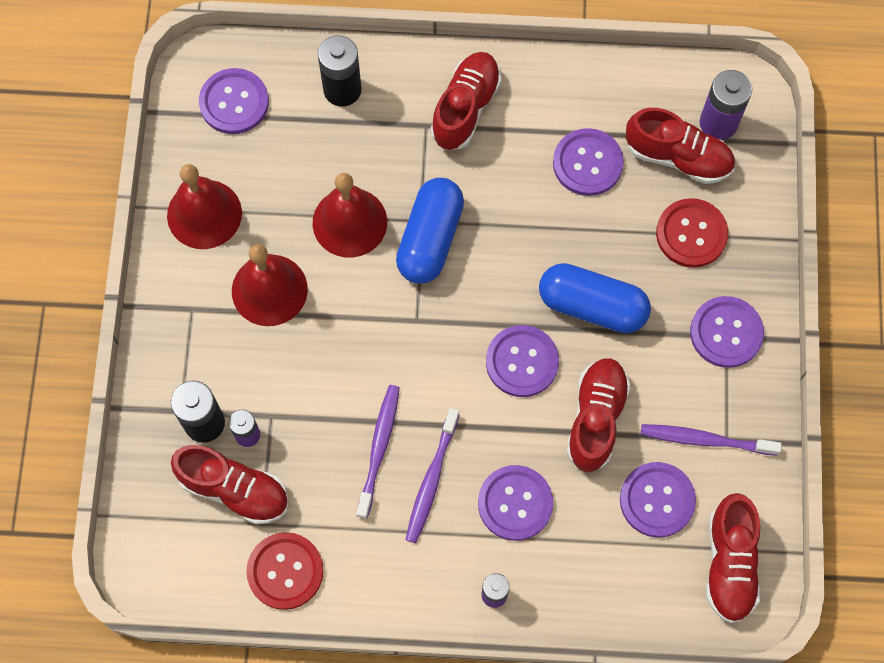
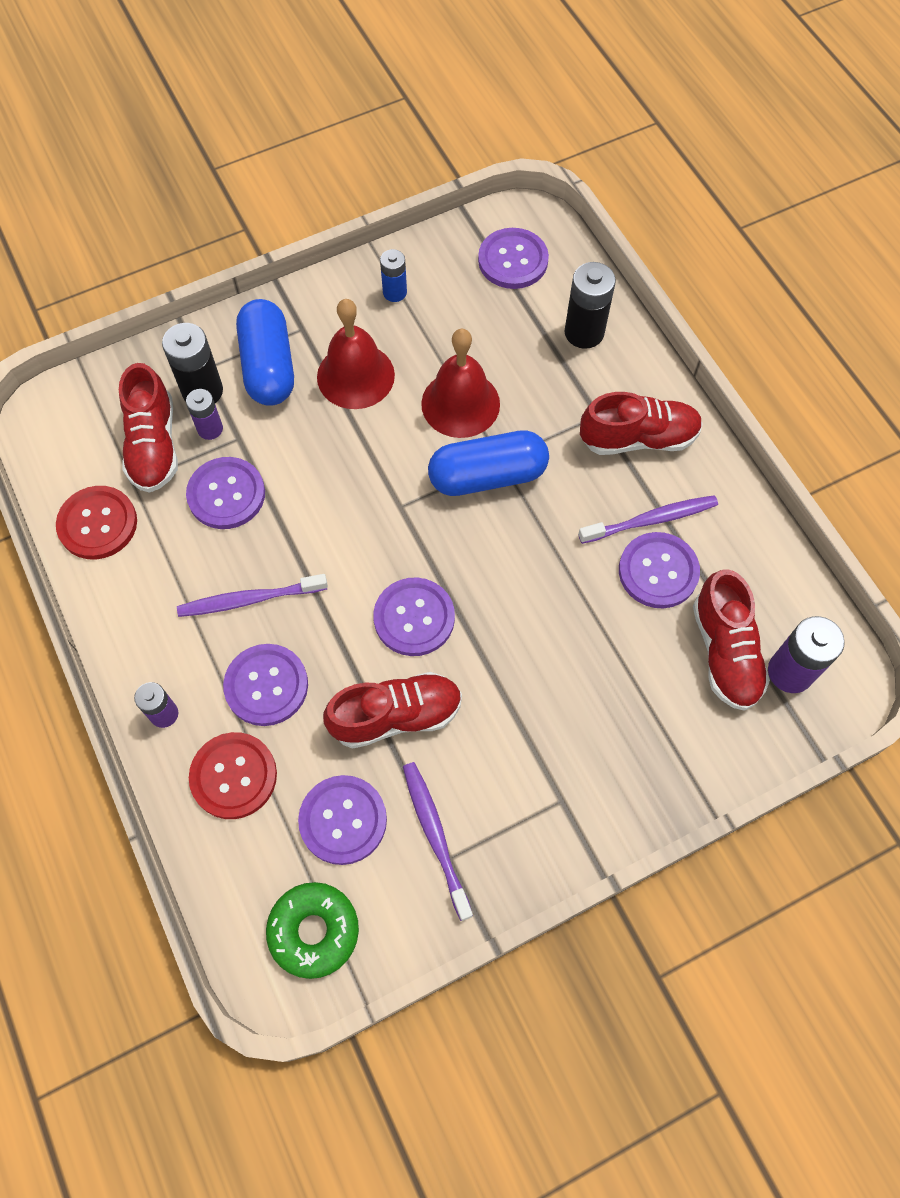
camera: 60 degrees right, 5 degrees down
(204, 214) = (394, 292): red bell -> blue battery
(379, 449) = (255, 540): purple toothbrush -> purple toothbrush (650, 520)
(592, 306) = (511, 652): blue capsule -> blue capsule (268, 366)
(691, 234) = (650, 707): red button -> red button (233, 776)
(726, 333) = (565, 797): purple button -> purple button (226, 494)
(729, 563) = (314, 931): red shoe -> green donut

